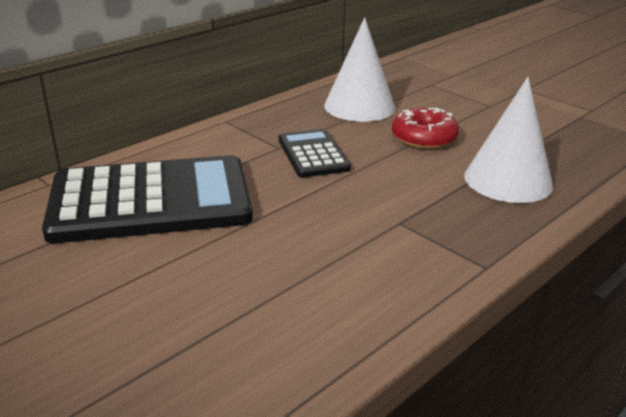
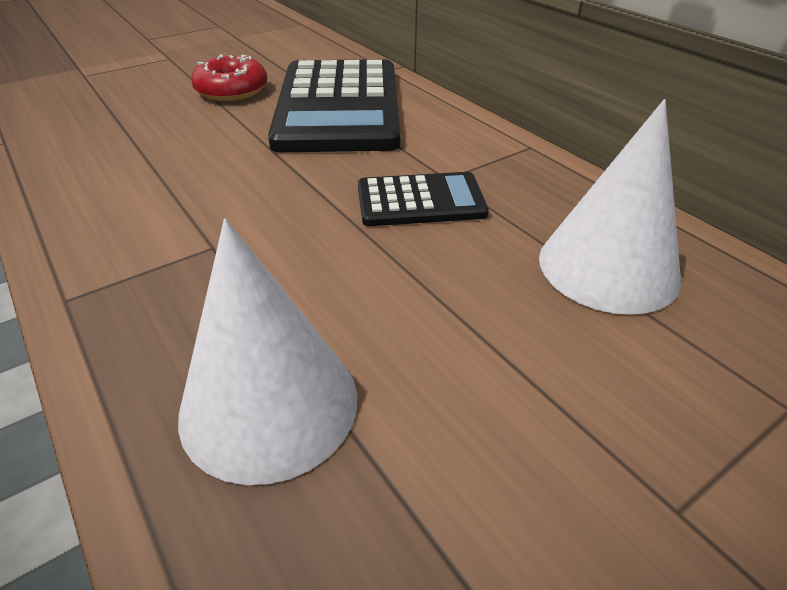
camera: 100 degrees right, 10 degrees up
(424, 138) = (466, 324): red donut -> red donut (232, 90)

